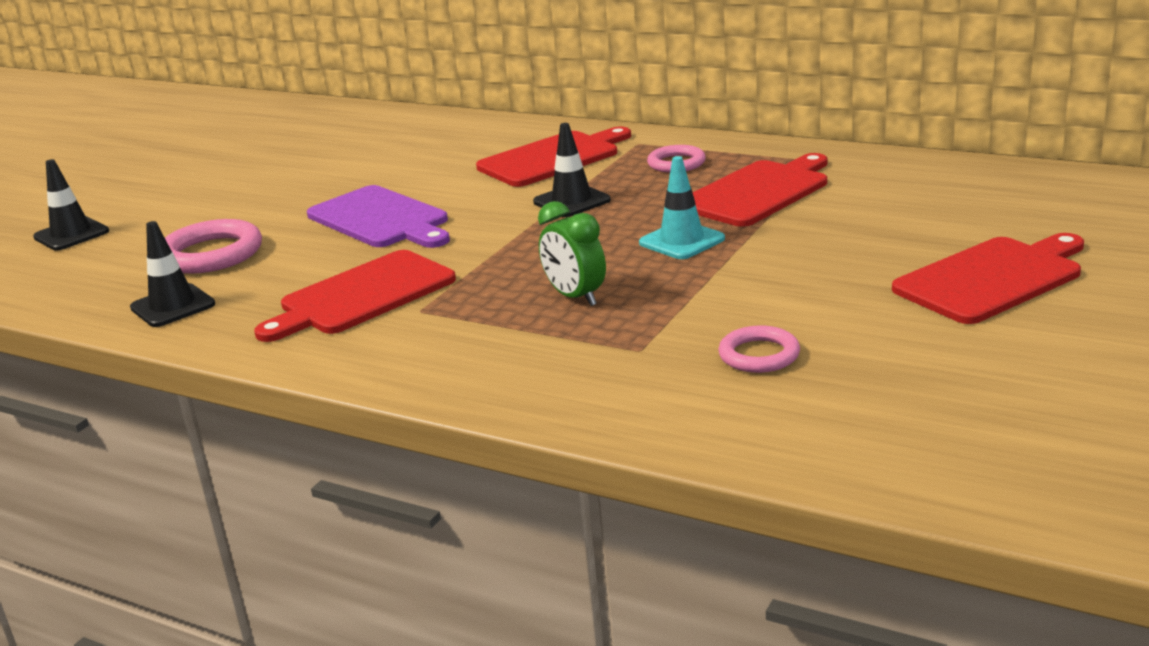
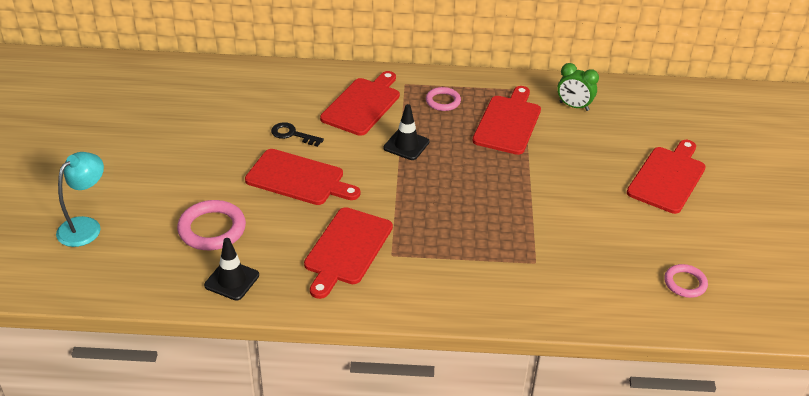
camera: 30 degrees left, 15 degrees up
(71, 234) = (86, 226): black traffic cone -> turquoise lamp
(381, 219) = (298, 179): purple cutting board -> red cutting board
(423, 178) = (292, 134): none -> black key
(575, 297) = (472, 228): green clock -> green clock (574, 106)
(681, 241) = (495, 172): turquoise traffic cone -> none
(759, 355) = (596, 254): pink ring -> pink ring (685, 283)

